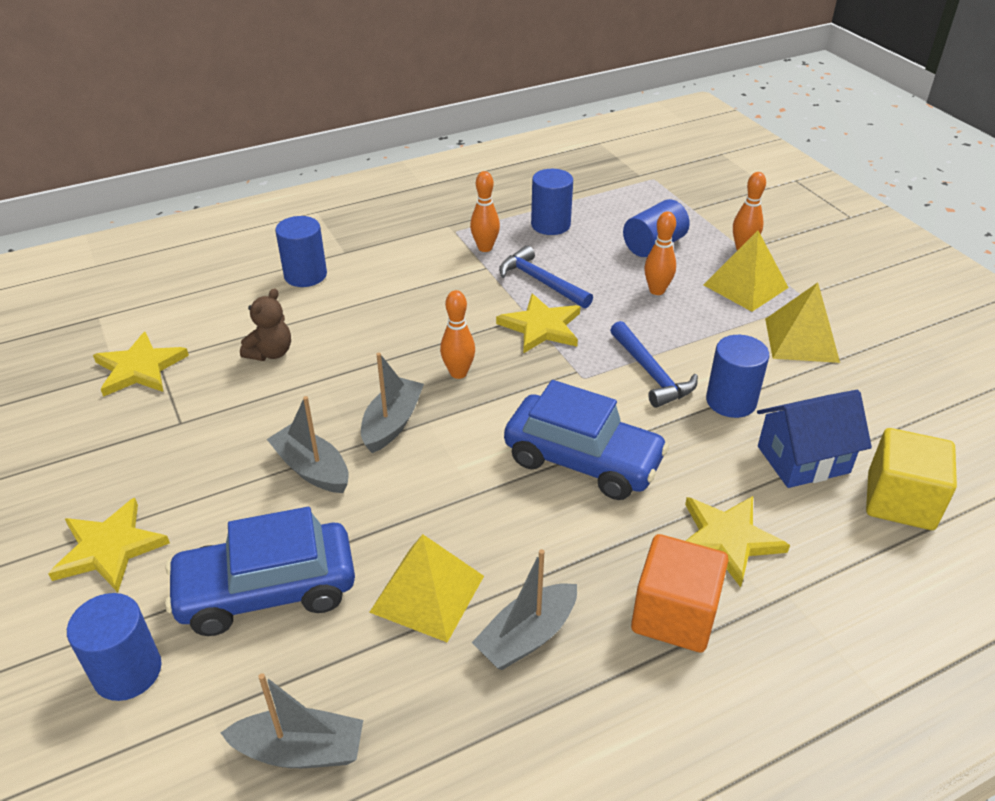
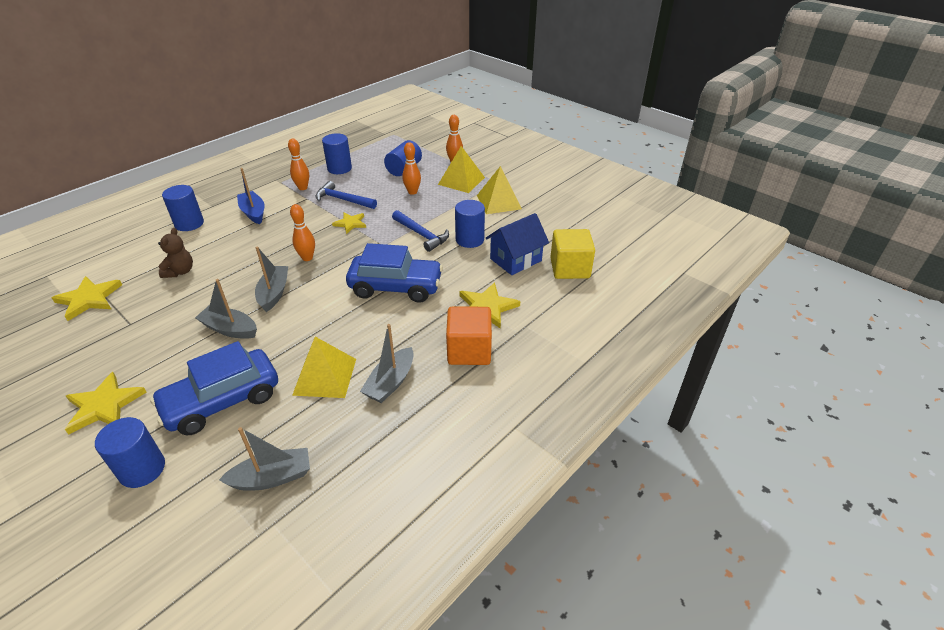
camera: 20 degrees left, 0 degrees up
(400, 276) = (253, 212): none -> blue boat
(541, 327) = (350, 223): yellow star -> yellow star, size x0.64

